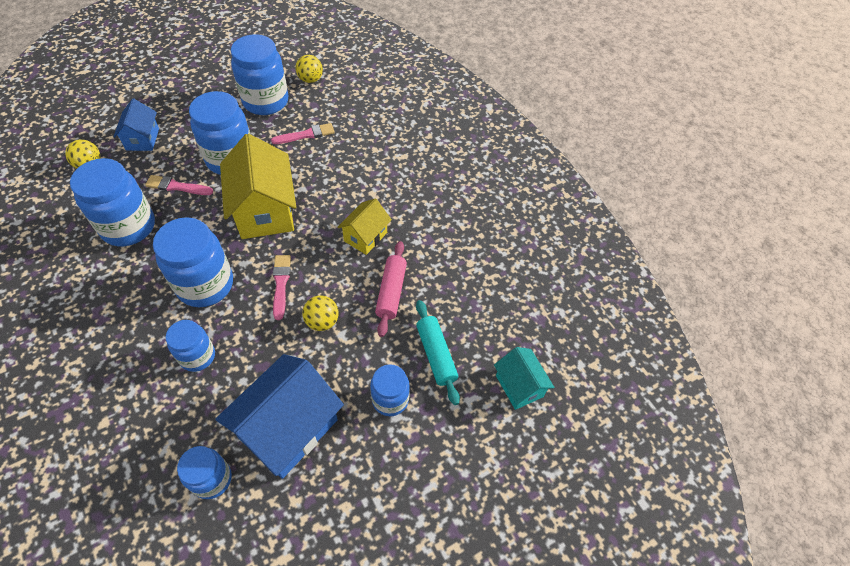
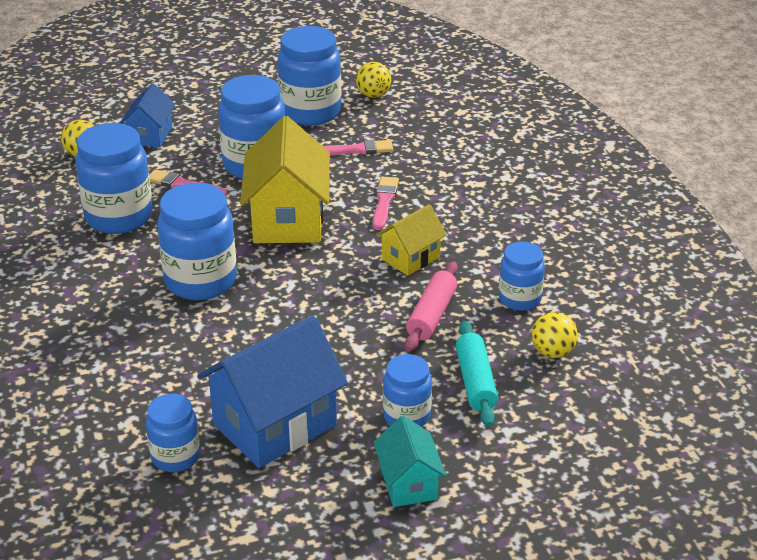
camera: 15 degrees right, 20 degrees down
(197, 356) = (179, 345): blue jar -> blue jar (520, 299)
(281, 284) = (293, 291): pink brush -> pink brush (384, 201)
(322, 321) = (337, 332): yellow ball -> yellow ball (552, 352)
(519, 386) = (578, 425): turquoise house -> turquoise house (408, 483)

